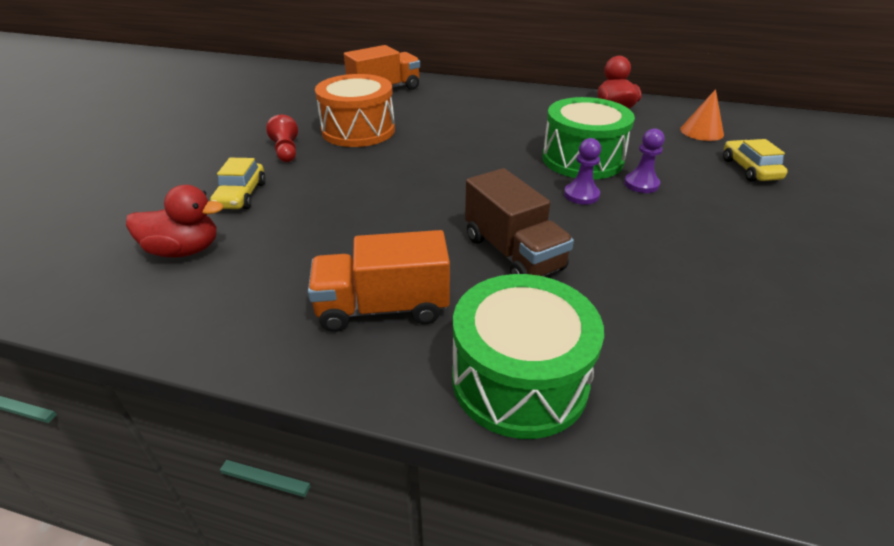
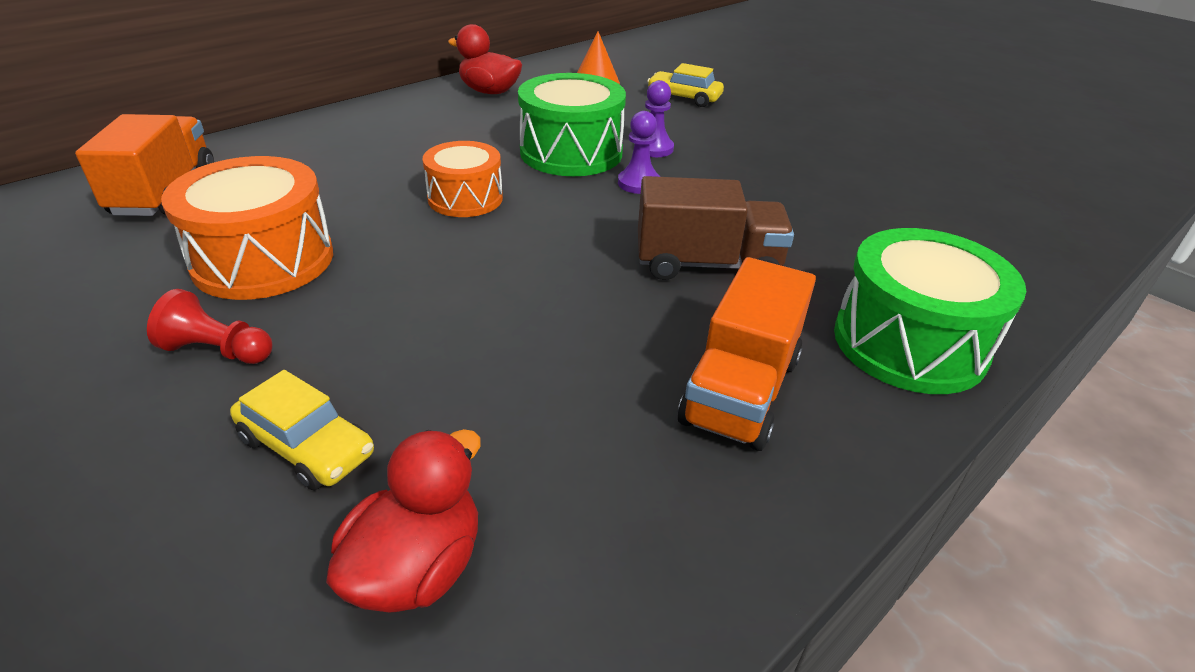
camera: 60 degrees left, 0 degrees up
(477, 151) = (465, 198): none -> orange drum

